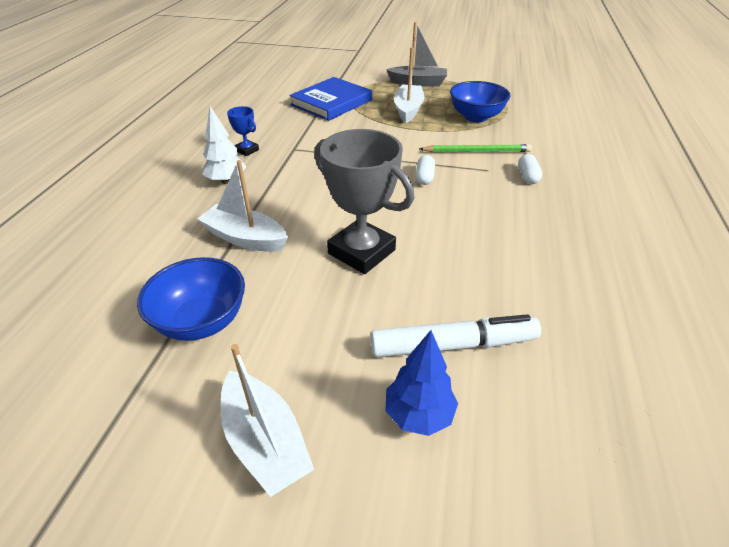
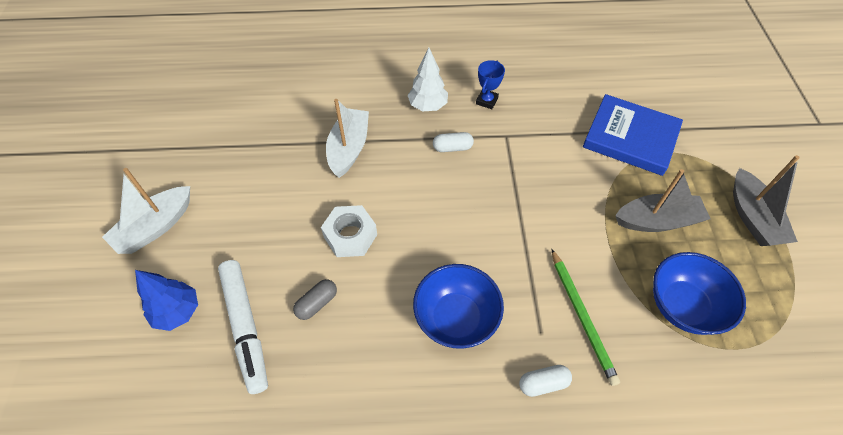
camera: 75 degrees right, 15 degrees up
(202, 321) = (252, 157): blue bowl -> blue bowl (456, 318)
(361, 252) = (350, 236): grey trophy -> white nut
(408, 110) = (657, 221): white boat -> grey boat
(424, 177) = (496, 266): white capsule -> white capsule (452, 148)
(435, 284) = (317, 303): none -> grey capsule

